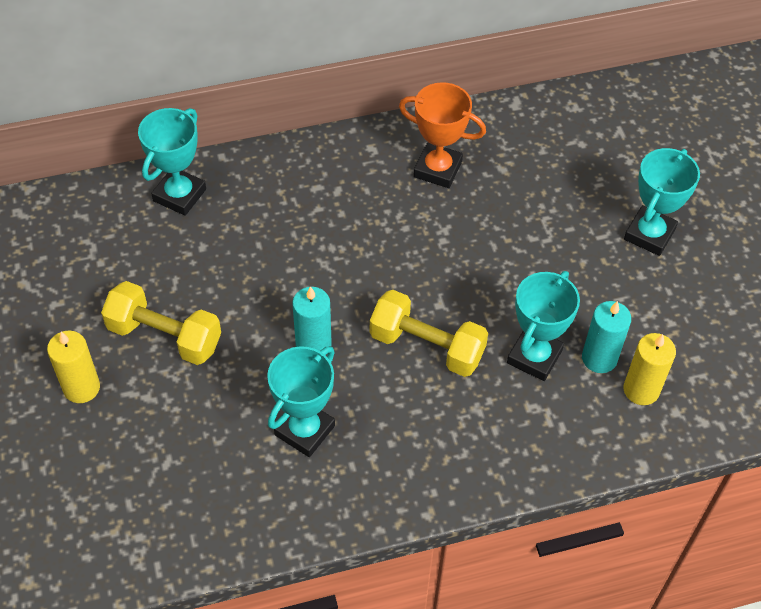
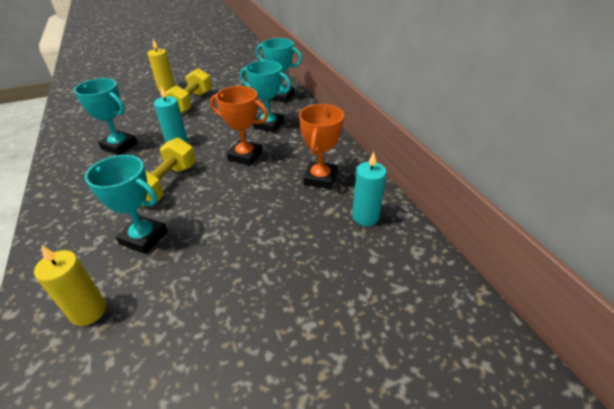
camera: 85 degrees right, 15 degrees down
(369, 251) = (245, 156): none -> orange trophy
(599, 358) = (131, 279): turquoise candle -> turquoise candle (365, 217)
(649, 234) = (270, 316): turquoise trophy -> turquoise trophy (268, 125)

